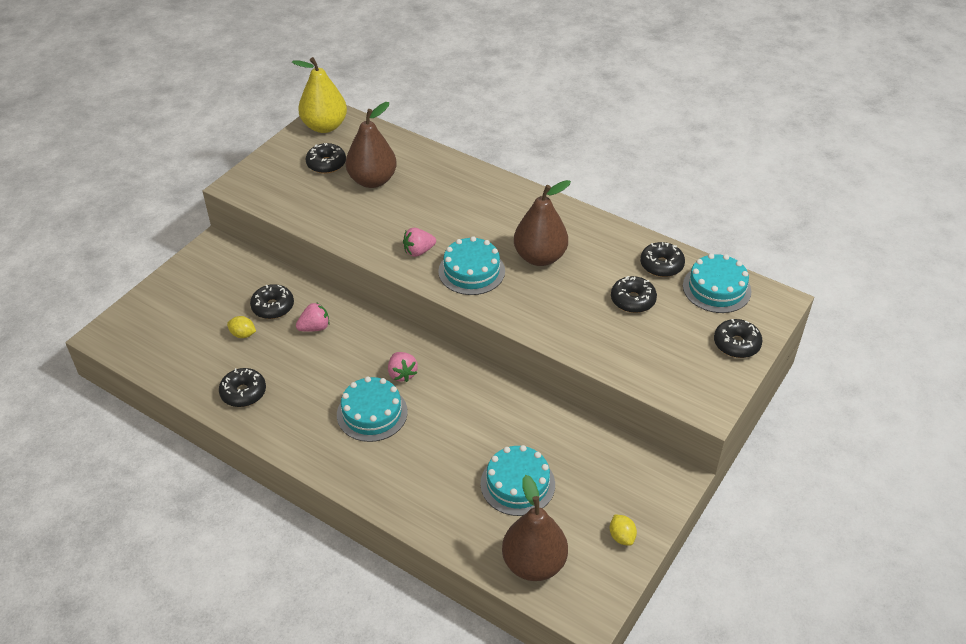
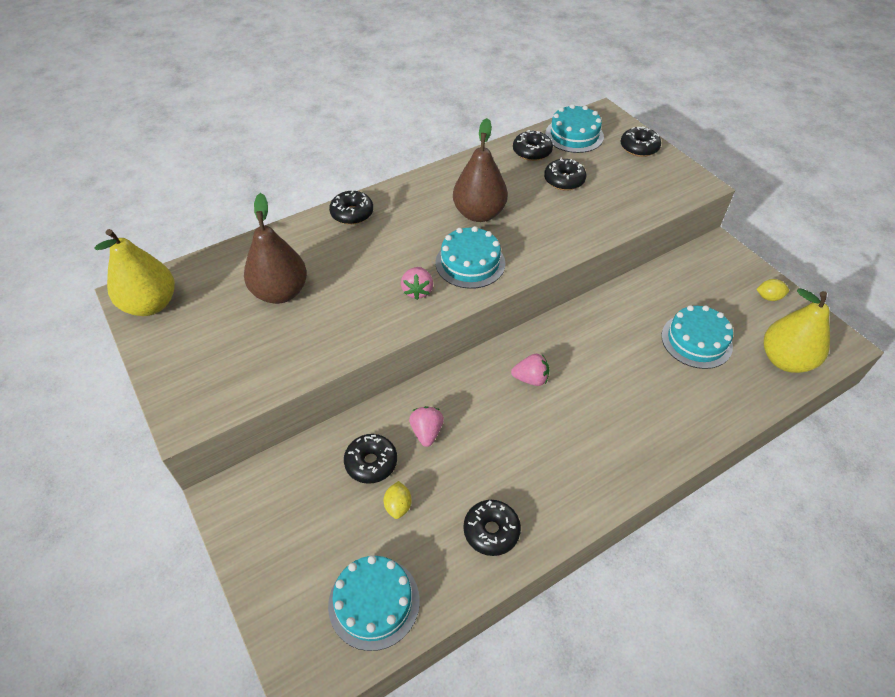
camera: 65 degrees left, 5 degrees up
(243, 334) = (398, 506): yellow lemon -> yellow lemon turned 45 degrees counterclockwise
(326, 164) = (219, 322): black donut -> black donut (352, 213)
(372, 413) = (572, 419): turquoise cake -> turquoise cake (374, 602)
(534, 563) = (785, 360): brown pear -> yellow pear

